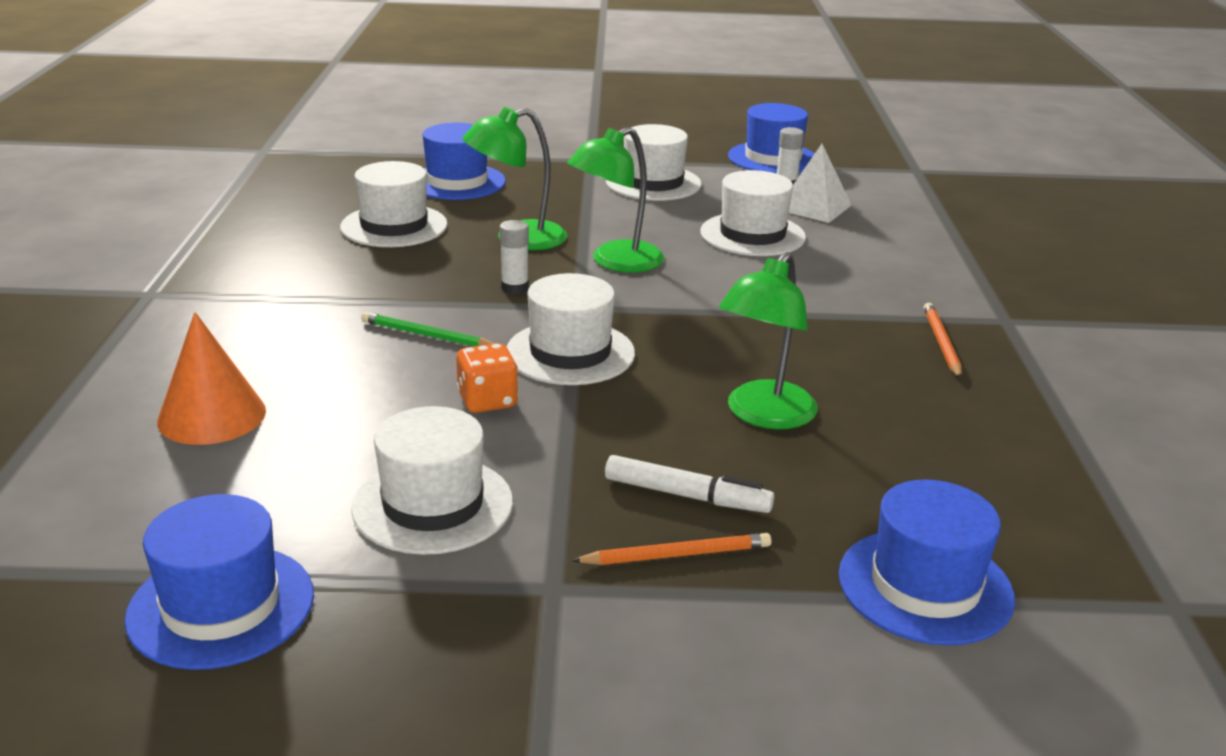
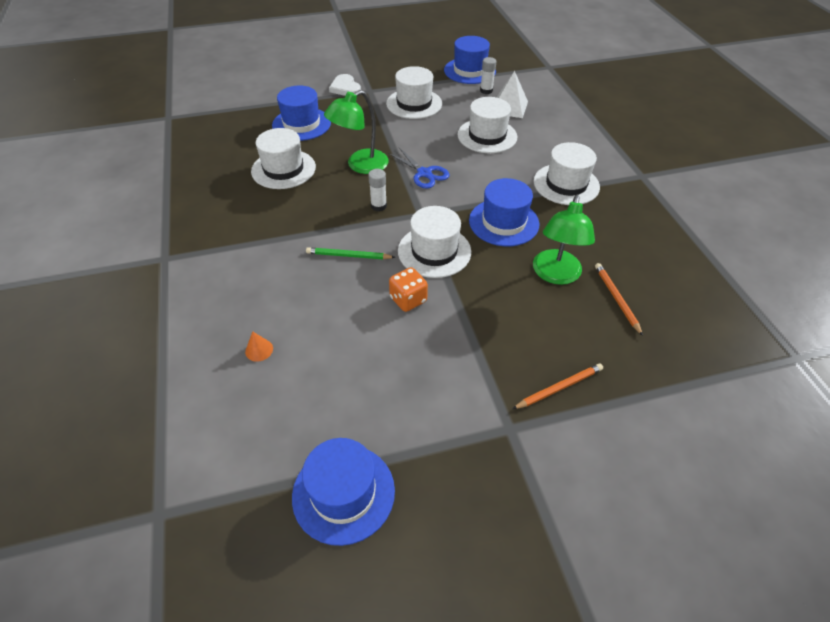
camera: 15 degrees left, 20 degrees up
(212, 416) = (259, 350): orange cone -> orange cone, size x0.44
(433, 505) = (418, 386): white hat -> white hat (566, 184)
(553, 152) = (345, 88): none -> white heart
(615, 262) = (424, 173): green lamp -> blue scissors
(687, 496) = (545, 344): white marker -> none
(925, 586) = (684, 376): blue hat -> blue hat (503, 222)
(941, 343) = (618, 200): orange pencil -> orange pencil (616, 299)

